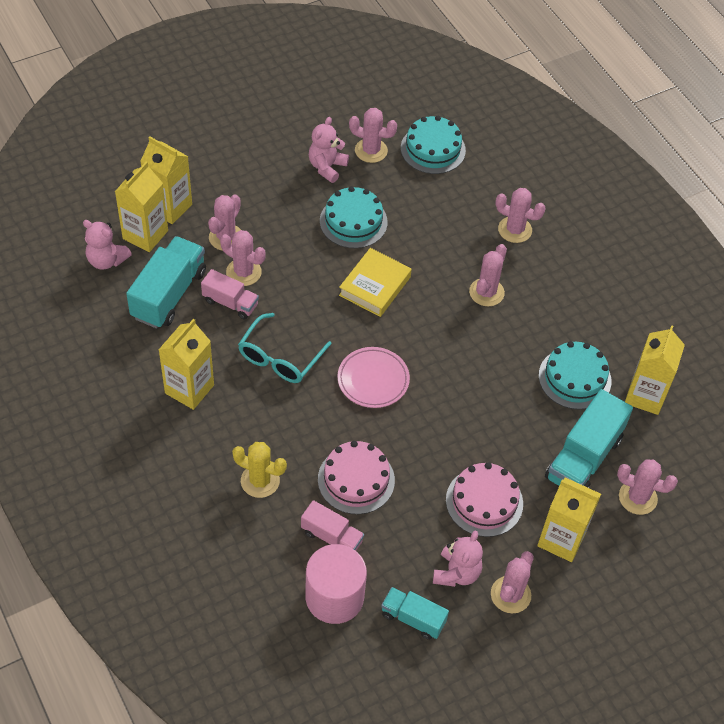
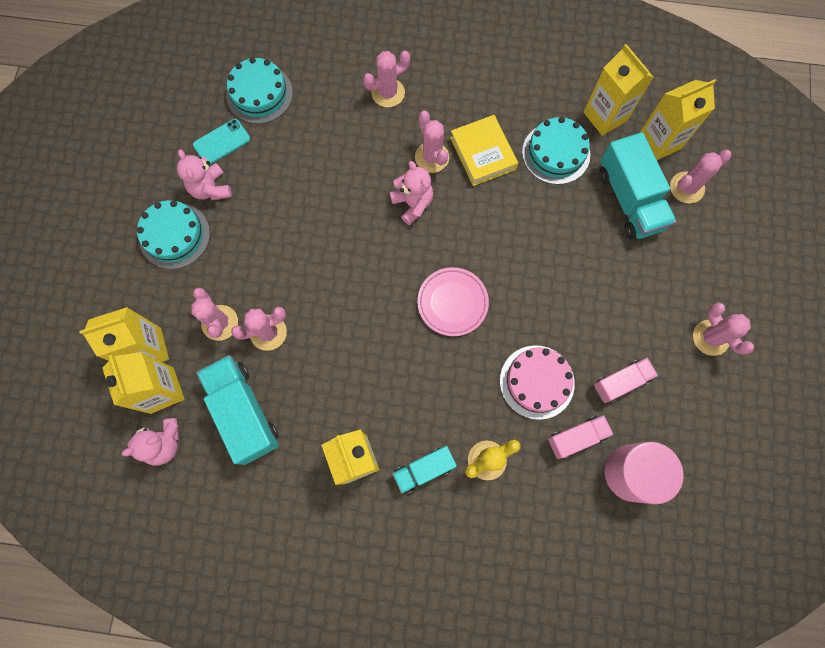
camera: 50 degrees left, 20 degrees up
(230, 303) = (292, 365): pink truck -> pink truck (621, 382)
(280, 357) = (378, 361): turquoise glasses -> none
(353, 221) = (284, 207): turquoise cake -> turquoise cake (174, 235)
(371, 151) = (222, 142): pink cactus -> turquoise phone
(375, 286) = (362, 237): yellow book -> yellow book (483, 153)
(413, 618) = (687, 425): turquoise truck -> turquoise truck (424, 470)
(456, 573) = (668, 364): pink teddy bear -> pink teddy bear (412, 204)
(484, 501) = (620, 298): pink cake -> none
(561, 539) = (687, 267): yellow carton -> yellow carton (659, 142)

